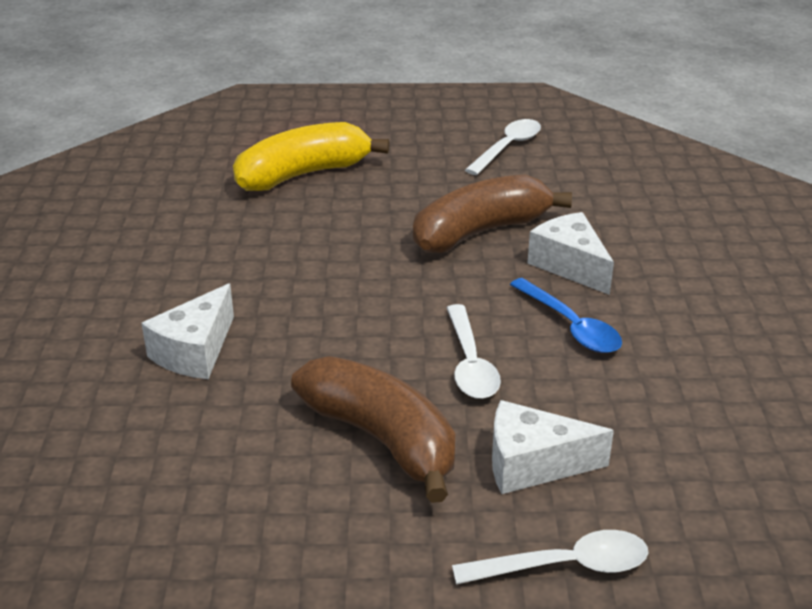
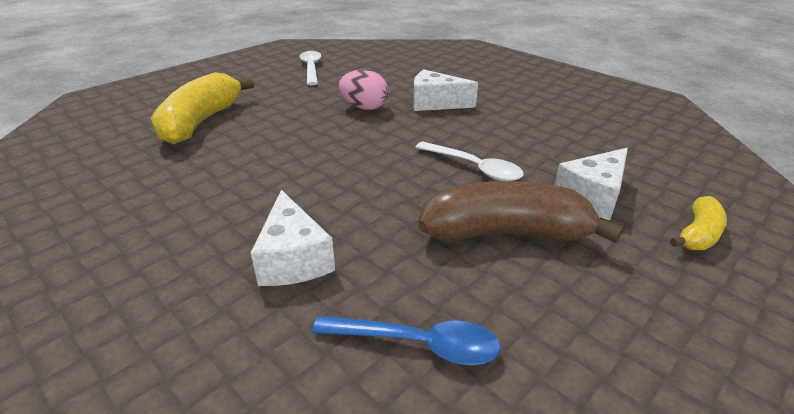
camera: 45 degrees left, 0 degrees up
(480, 232) = (364, 107): brown banana -> pink egg
(564, 566) = (698, 234): white spoon -> yellow banana
(570, 326) = (485, 127): blue spoon -> blue spoon (418, 344)

